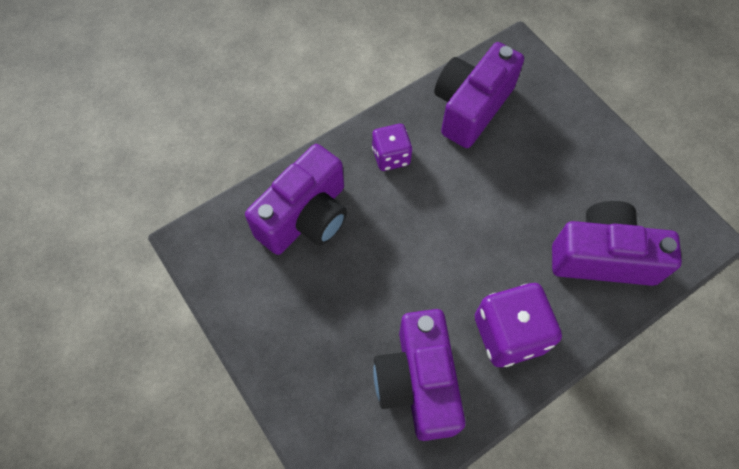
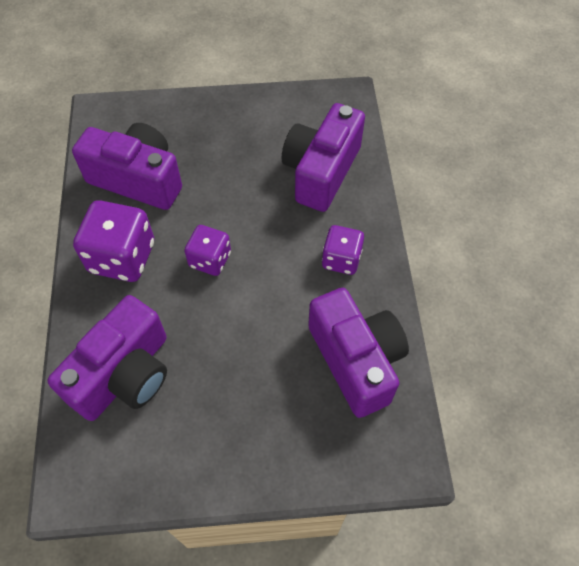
camera: 120 degrees right, 5 degrees down
(306, 217) = (321, 171): purple camera -> purple camera turned 45 degrees clockwise
(460, 256) = (210, 260): none -> purple dice

